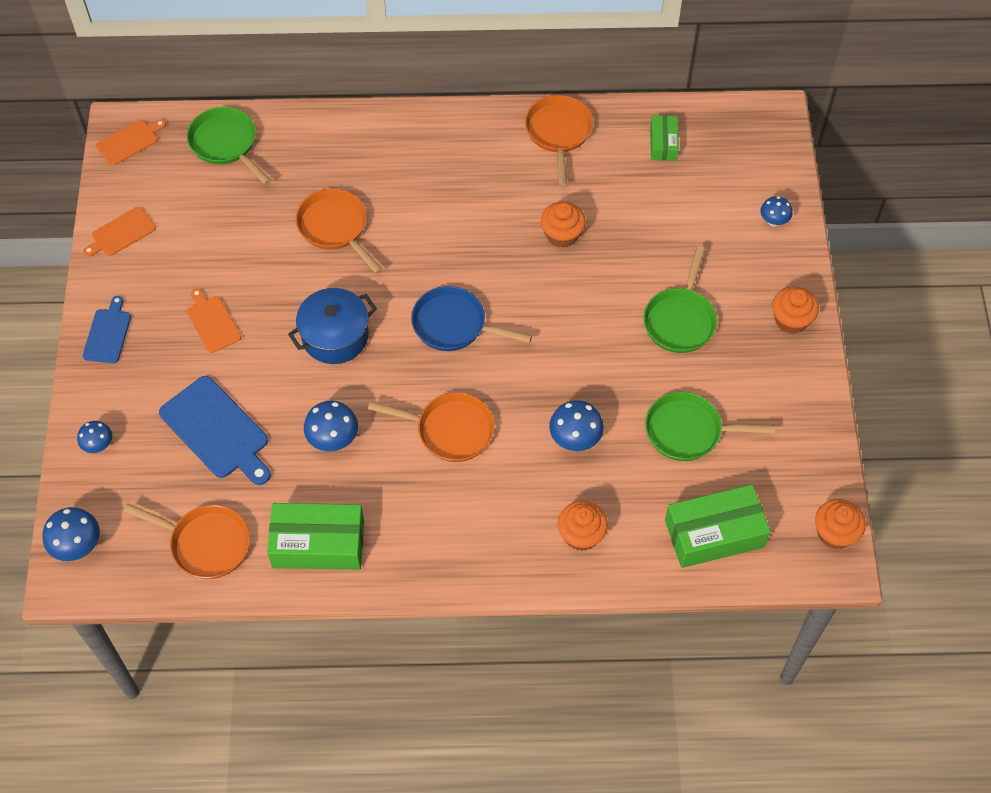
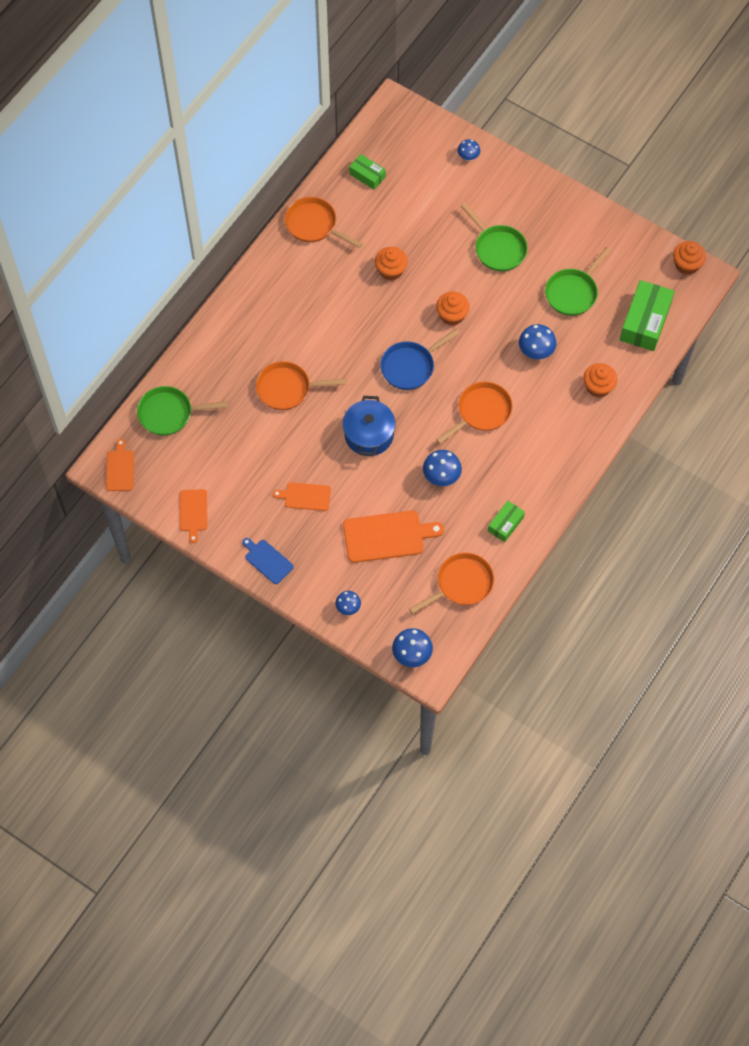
camera: 55 degrees left, 5 degrees up
(217, 430) = (387, 536): blue cutting board -> orange cutting board
(318, 544) = (505, 524): green box -> green box, size x0.55
(791, 320) = (540, 194): orange cupcake -> orange cupcake (452, 315)

